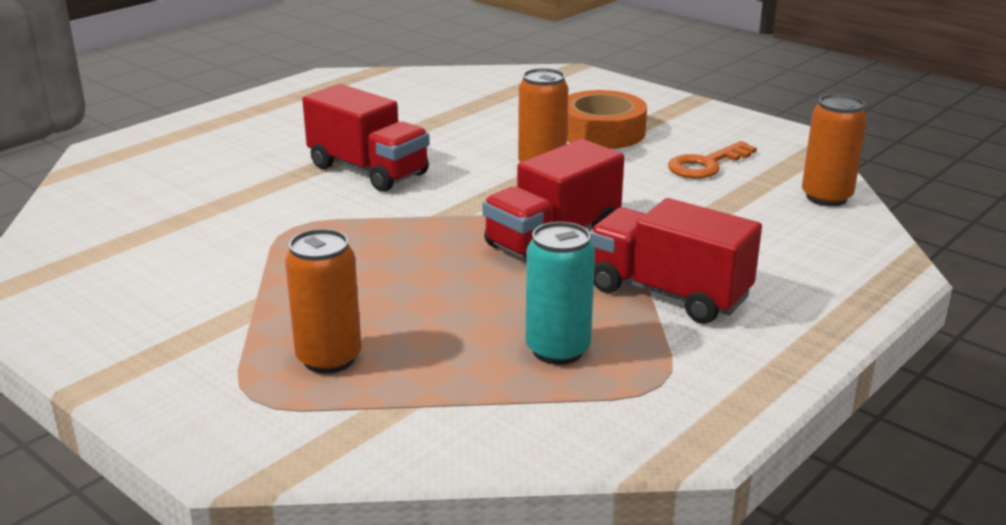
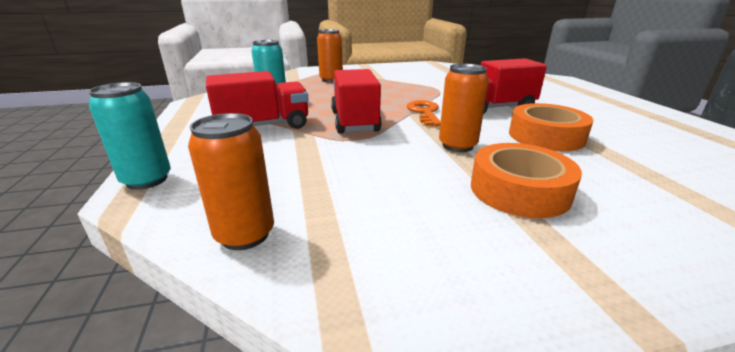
camera: 125 degrees right, 0 degrees up
(450, 134) = (546, 136): none -> orange tape
(706, 165) = (390, 208): orange key -> orange key (424, 112)
(875, 279) = (147, 180): none -> turquoise can

